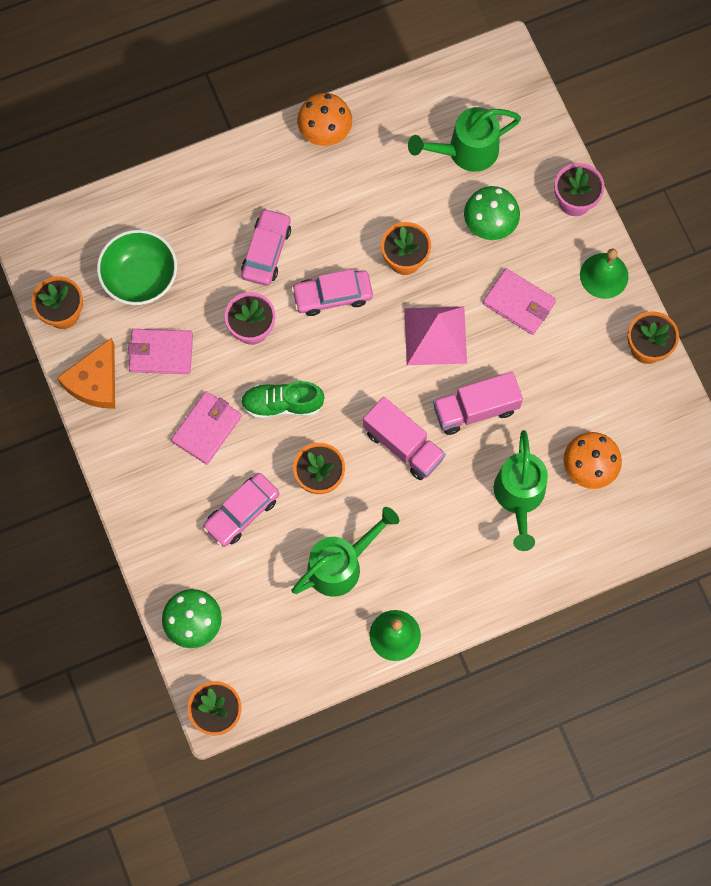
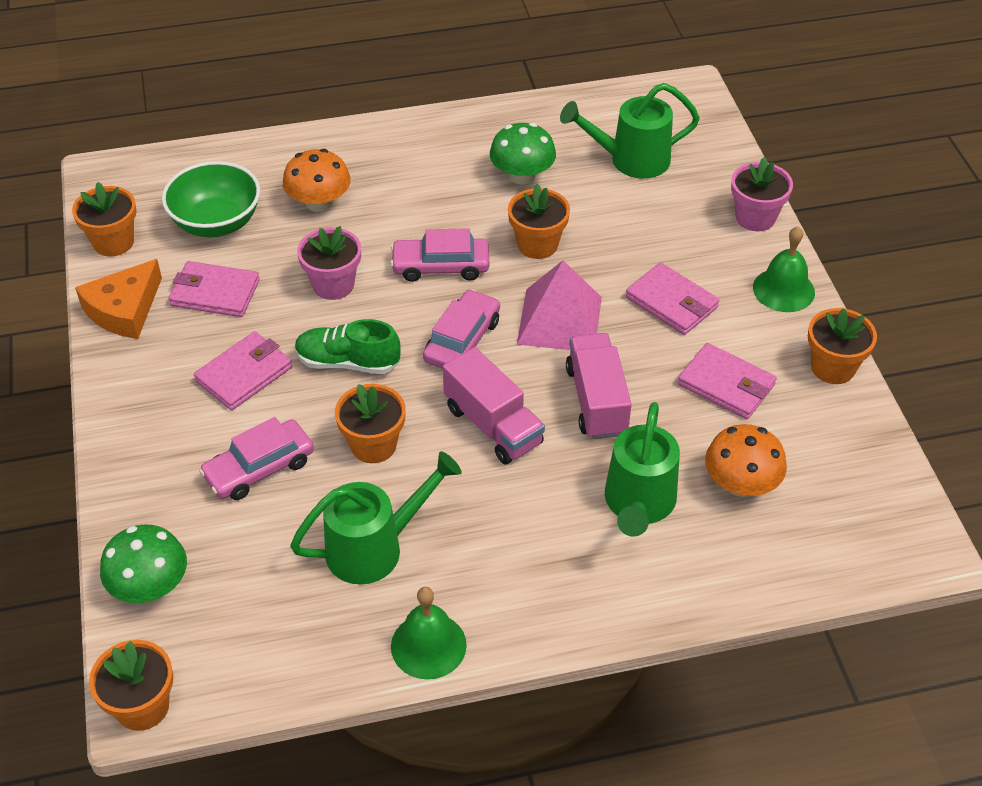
camera: 10 degrees right, 25 degrees down
(266, 251) = (373, 217): pink car -> pink car (462, 340)
(325, 130) = (471, 125): orange mushroom -> orange mushroom (319, 203)
(475, 409) = (596, 401): pink truck -> pink truck turned 90 degrees clockwise
(490, 223) = (648, 224): green mushroom -> green mushroom (522, 175)
(569, 378) = (726, 385): none -> pink wallet

